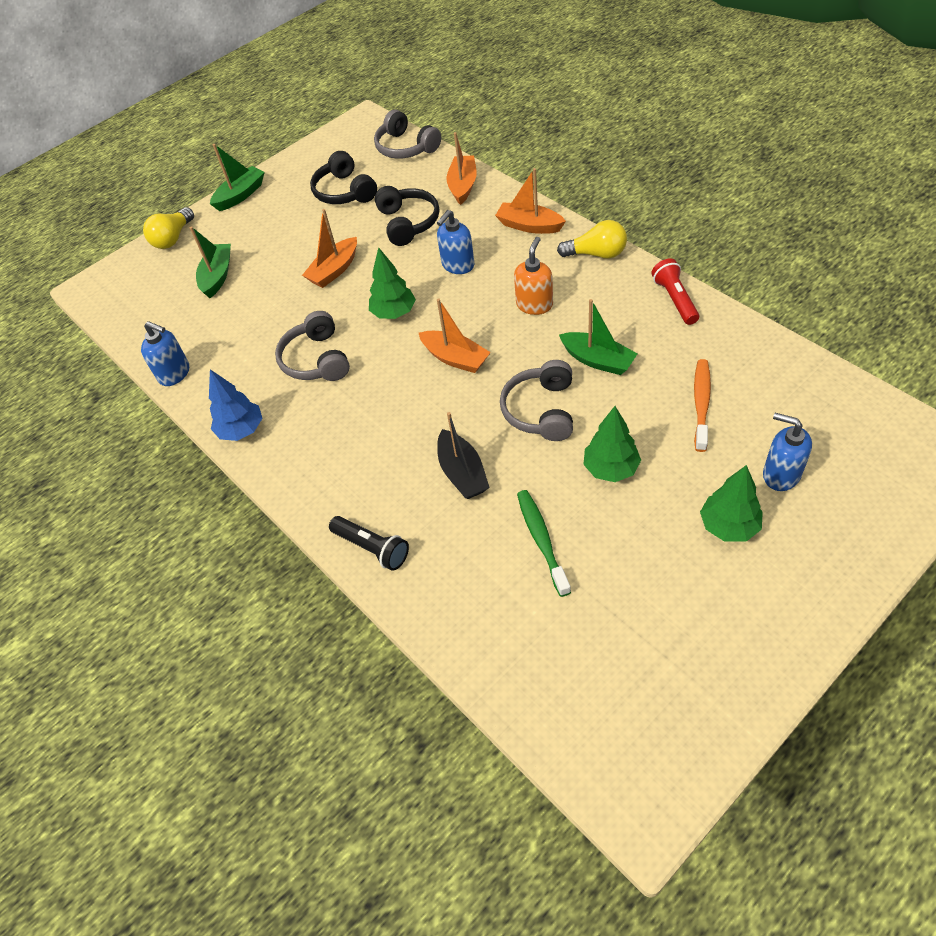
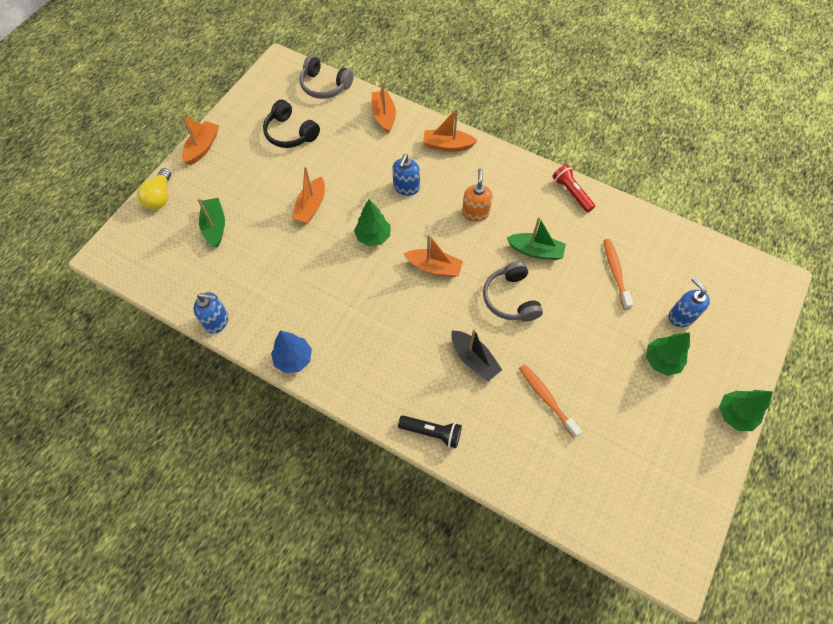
camera: 25 degrees left, 10 degrees up
(240, 195) = (202, 147): green boat -> orange boat
(316, 359) = (328, 287): grey headphones -> none
(408, 223) = (353, 155): black headphones -> none
(541, 540) = (546, 399): green toothbrush -> orange toothbrush
(597, 254) = (505, 163): yellow light bulb -> none
(611, 469) = (573, 334): green tree -> green tree (734, 415)
(780, 474) = (681, 316): blue soap dispenser -> blue soap dispenser turned 45 degrees clockwise

